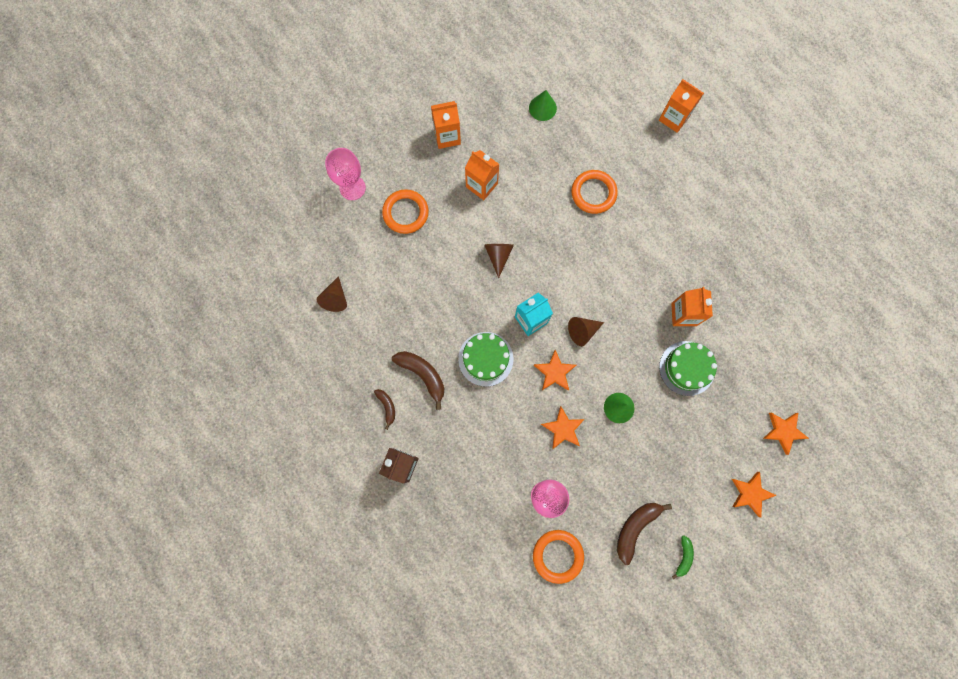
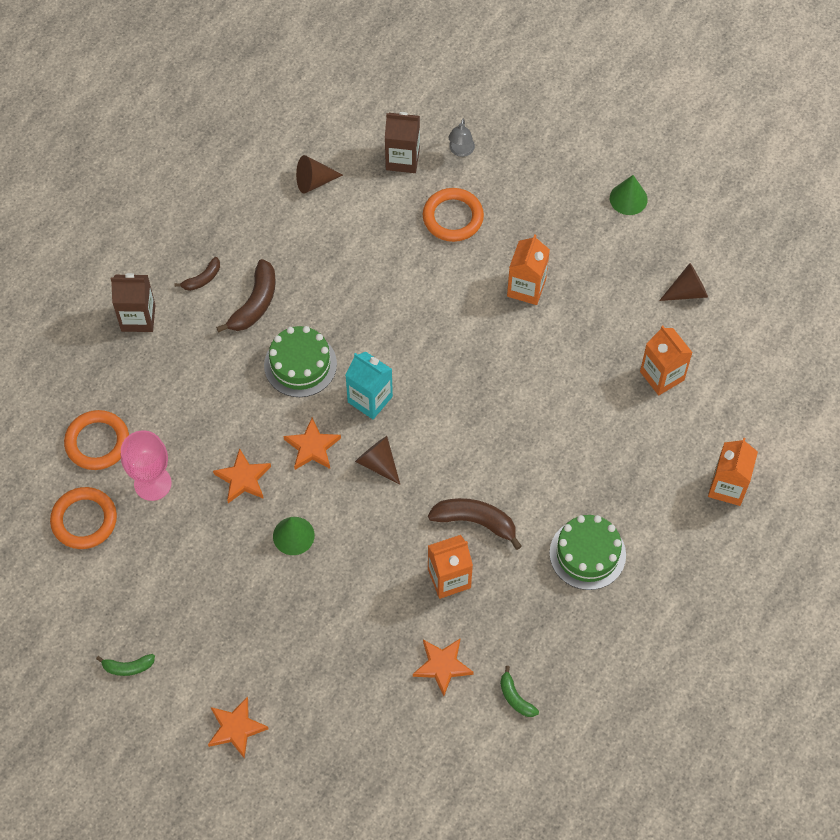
camera: 70 degrees right, 15 degrees down
(342, 230) = (402, 159): none -> brown carton
(352, 188) = (461, 151): pink goblet -> grey lamp
(447, 136) = (575, 228): orange carton -> orange carton (662, 376)
(498, 256) = (439, 336): brown cone -> brown cone (687, 291)
(542, 108) = (666, 323): green cone -> green cone (628, 198)
(593, 193) = (572, 420): orange ring -> orange ring (97, 442)
(635, 528) = (146, 599): brown banana -> brown banana (475, 522)
(686, 368) = (376, 603): green cake -> green cake (587, 554)
(780, 302) = (515, 698): none -> green banana
(783, 431) = (335, 749): orange star -> orange star (442, 666)

